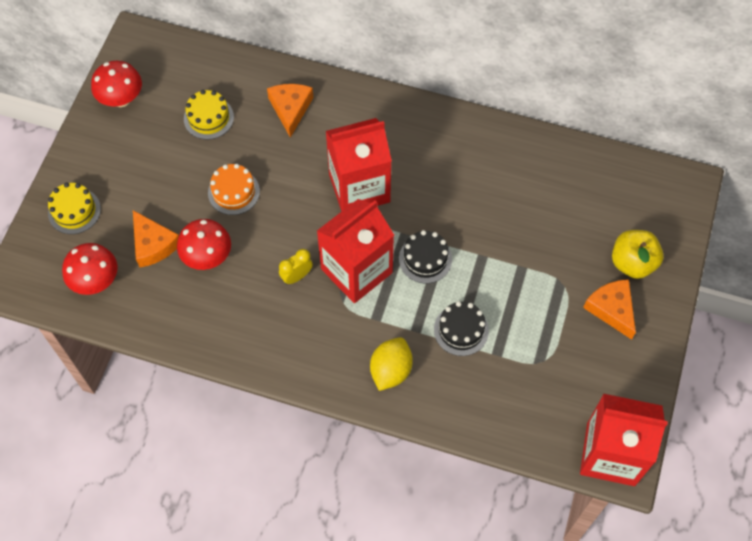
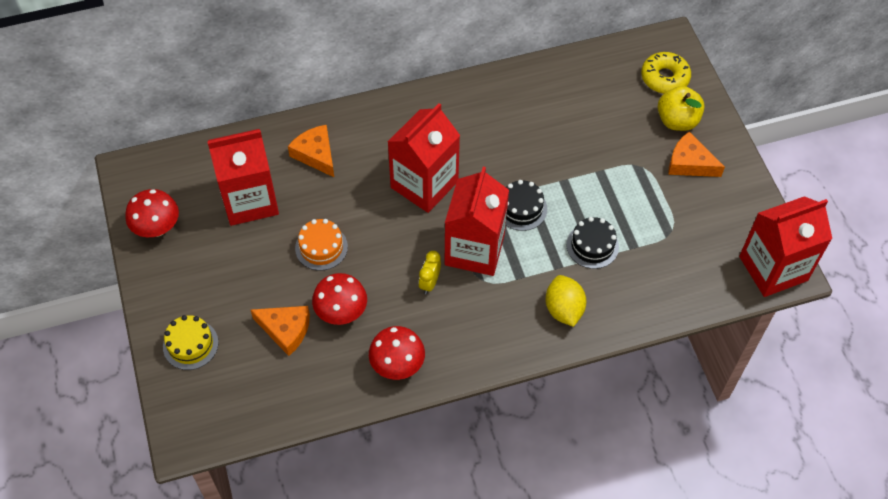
camera: 35 degrees left, 5 degrees down
(96, 281) = (258, 390): red mushroom -> red mushroom (397, 365)
(208, 118) = (250, 200): yellow cake -> red carton
(653, 216) = (664, 78): none -> yellow donut

